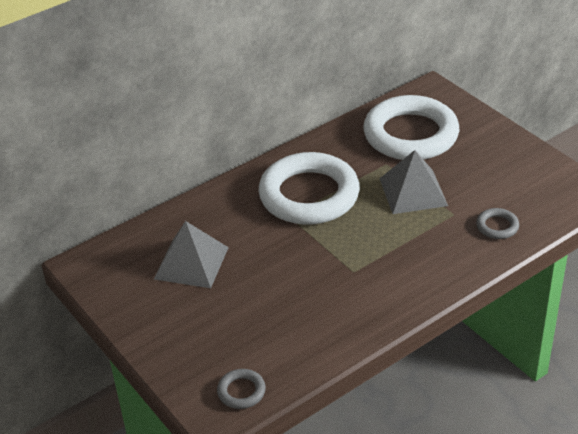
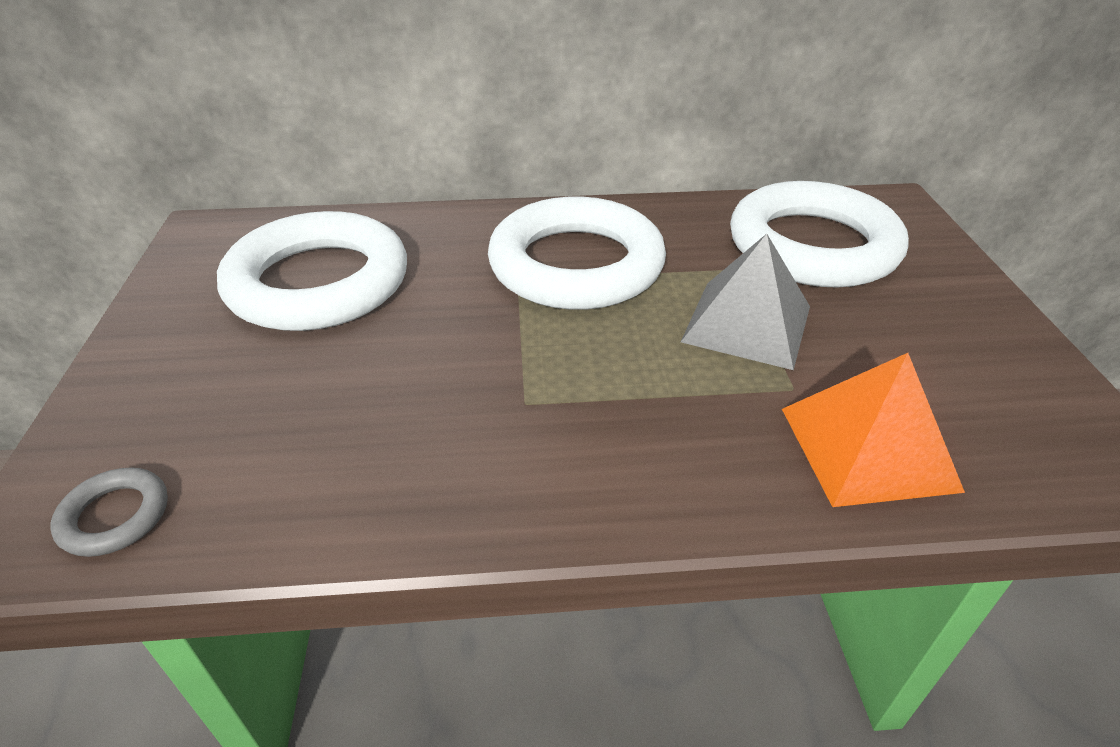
camera: 30 degrees right, 0 degrees up
(191, 263) = (318, 282): grey pyramid -> white ring
(497, 226) = (867, 448): grey ring -> orange pyramid

